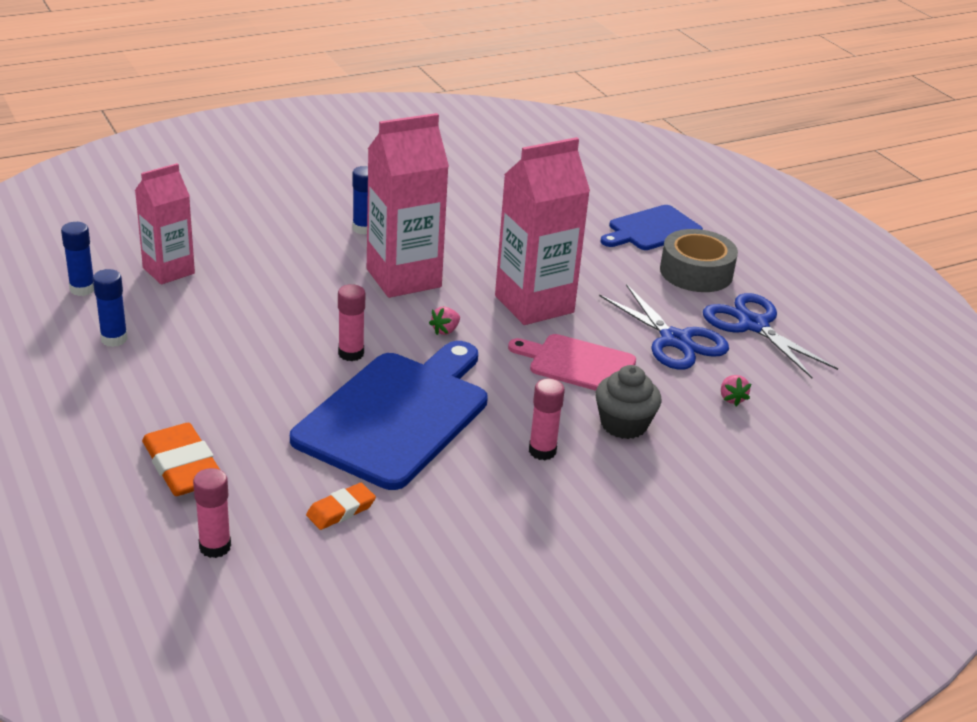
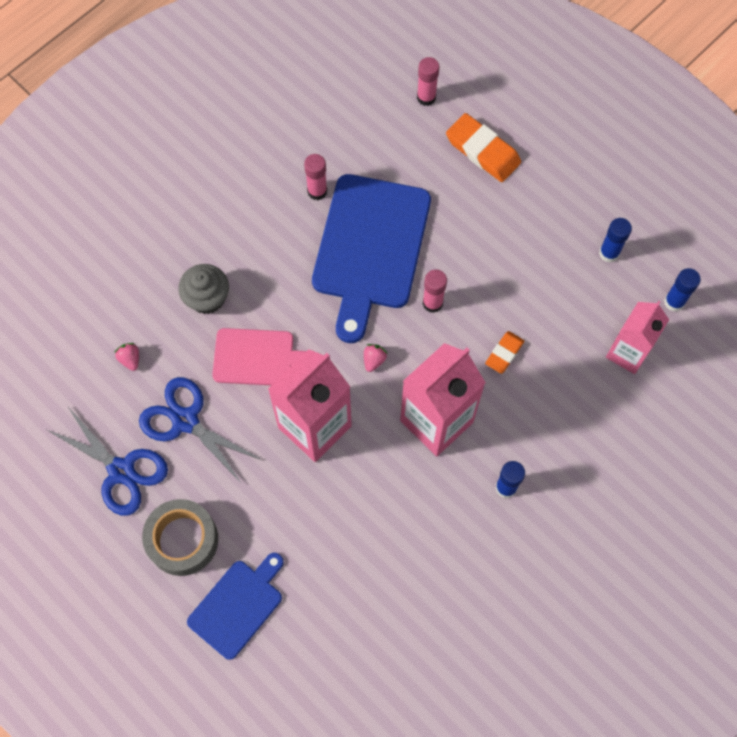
camera: 165 degrees right, 35 degrees up
(341, 510) = (368, 150): orange eraser -> orange eraser (504, 353)
(542, 451) = (258, 248): pink glue stick -> pink glue stick (317, 191)

